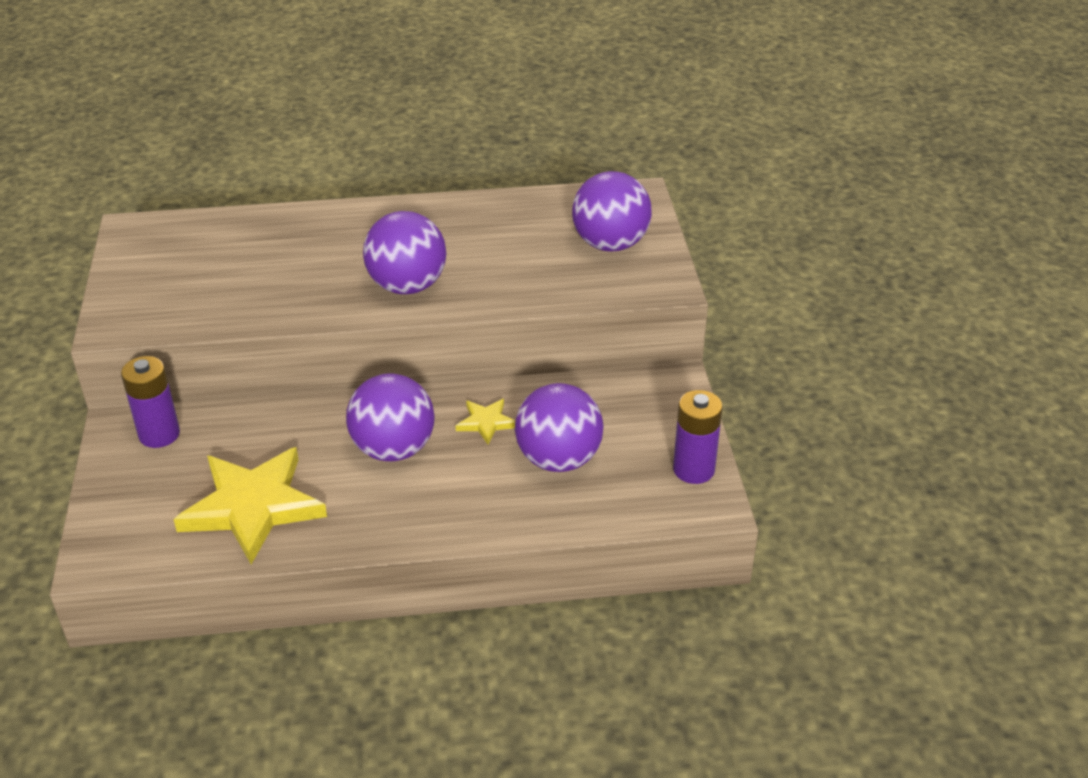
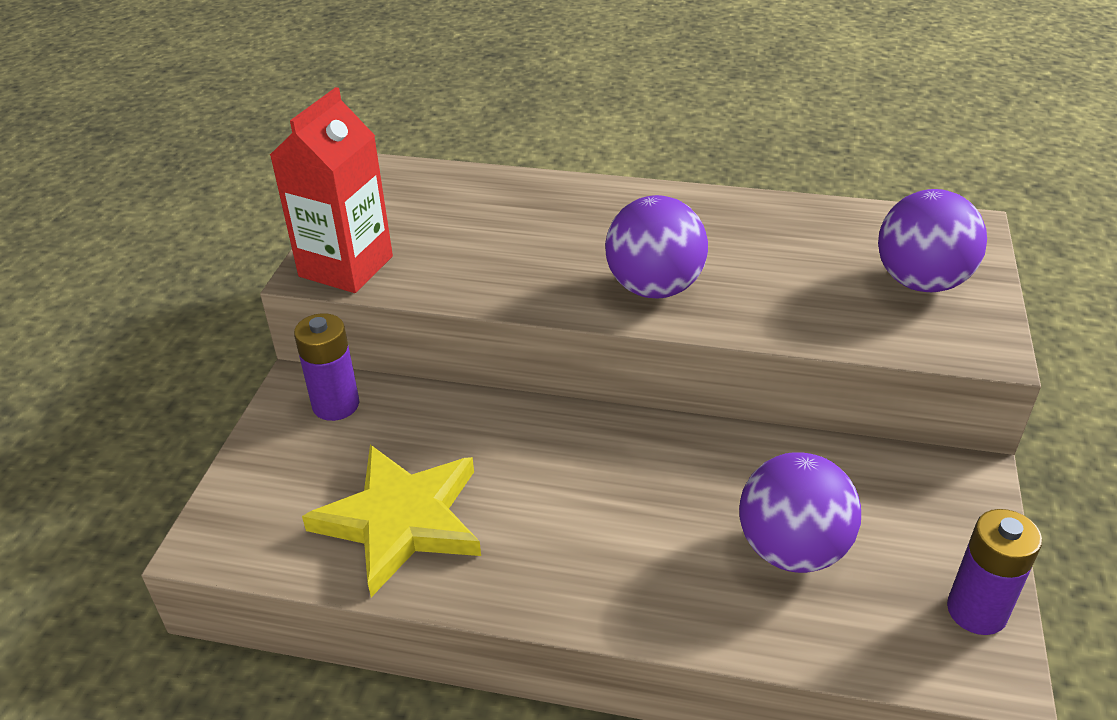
camera: 20 degrees right, 0 degrees up
(139, 316) = (346, 266): none -> red carton
(393, 449) = (588, 485): purple ball -> none
(486, 422) = (711, 476): yellow star -> none

